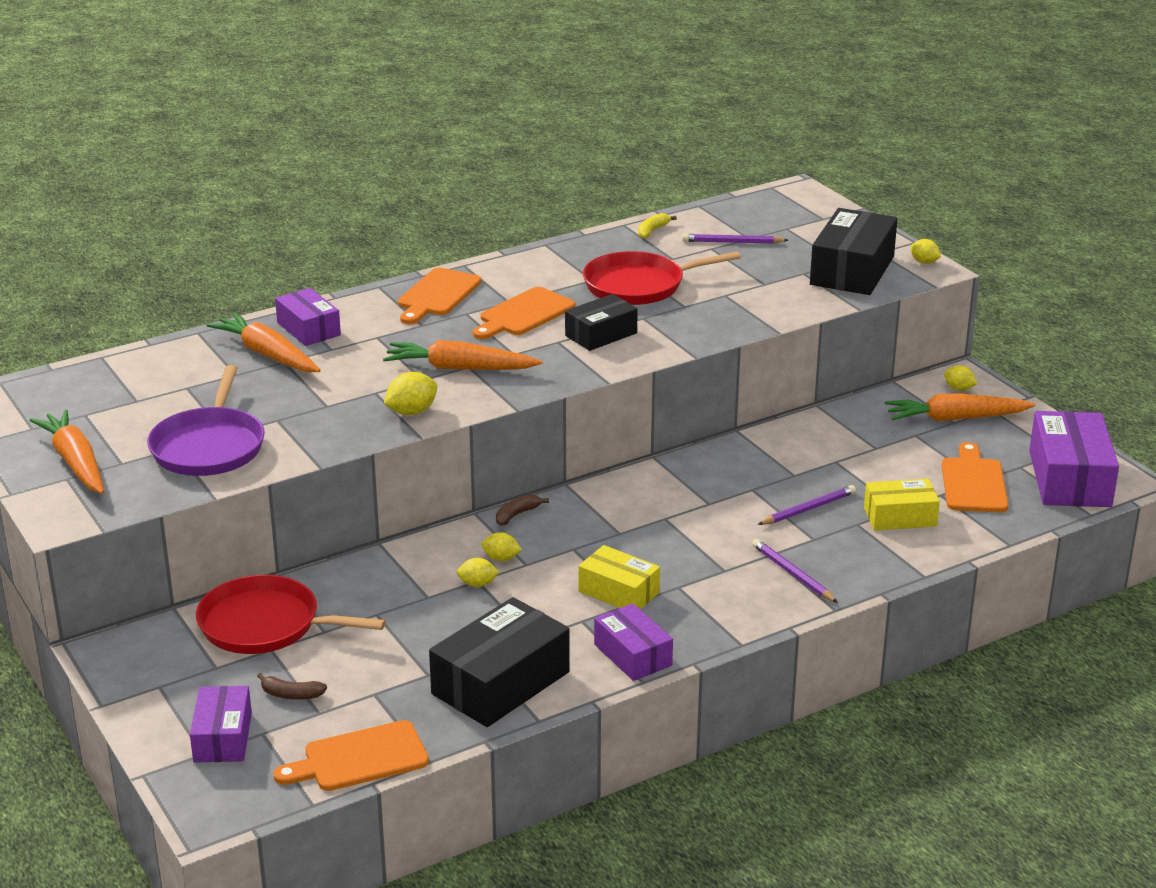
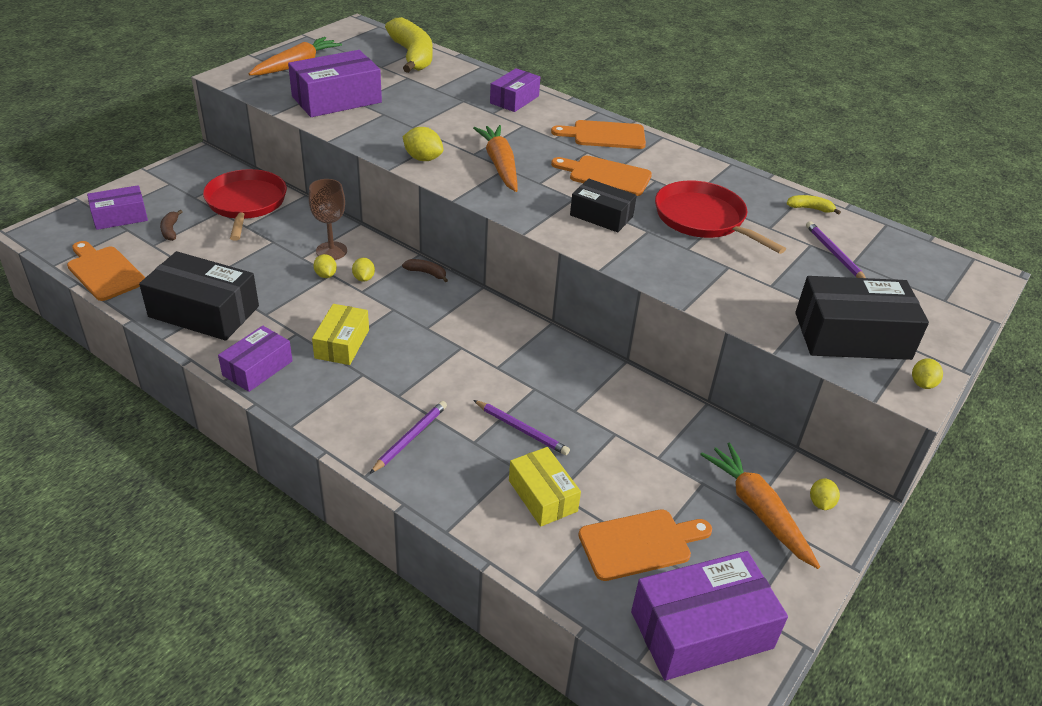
camera: 65 degrees right, 10 degrees up
(124, 373) = (412, 56): none -> yellow banana
(209, 446) = (336, 99): purple pan -> purple box
(267, 354) = (468, 93): orange carrot -> none
(427, 573) = (331, 251): none -> brown goblet

